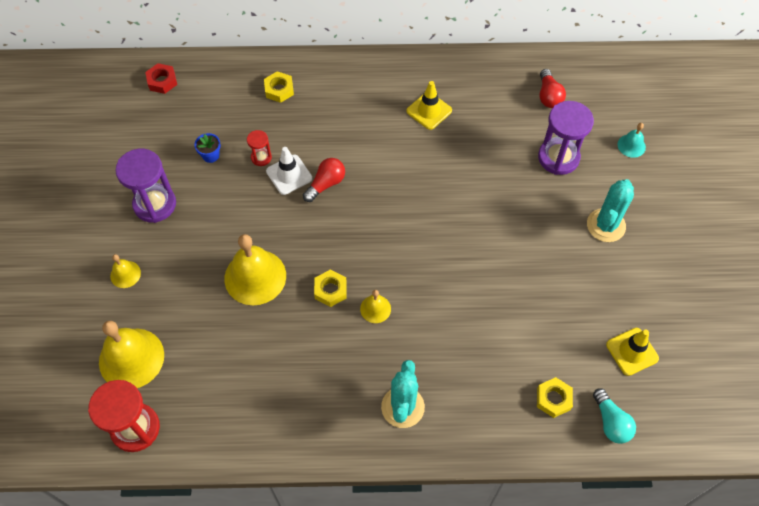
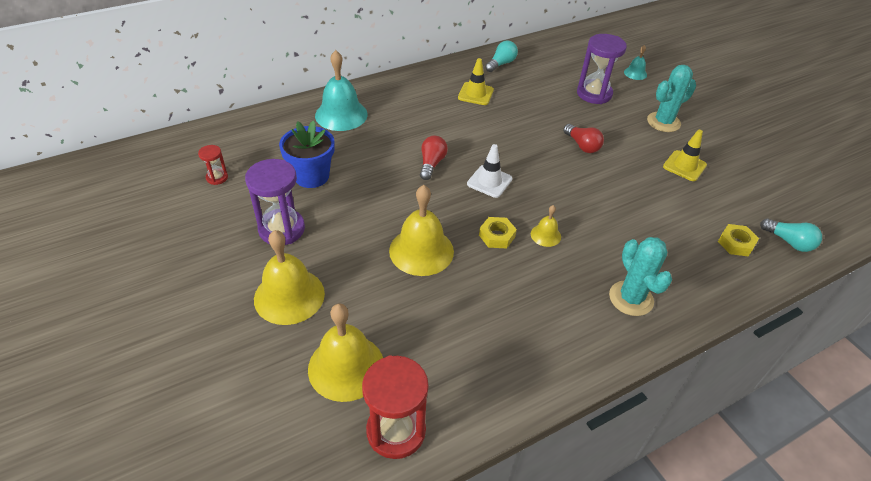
camera: 30 degrees left, 15 degrees down
(125, 274) = (289, 296): yellow bell -> yellow bell, size x2.04
(162, 81) = (226, 138): red nut -> none
(210, 155) = (311, 176): blue flower pot -> blue flower pot, size x2.03
(261, 157) = (360, 163): red hourglass -> red hourglass (217, 178)
(279, 90) = (341, 114): yellow nut -> turquoise bell
(289, 175) = (394, 167): white traffic cone -> white traffic cone (489, 181)
(486, 78) = (501, 64): none -> turquoise light bulb
(548, 96) = (554, 62): red light bulb -> red light bulb (582, 145)
(606, 225) = (663, 122): turquoise cactus -> turquoise cactus turned 60 degrees clockwise
(632, 351) = (756, 191): yellow traffic cone -> yellow traffic cone (684, 166)

